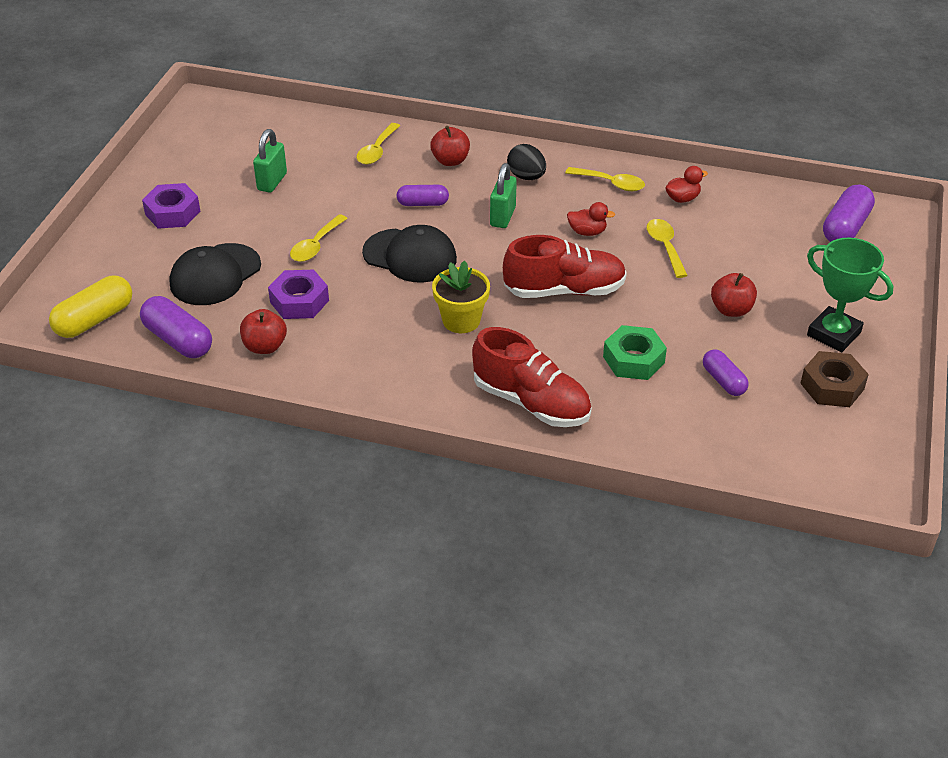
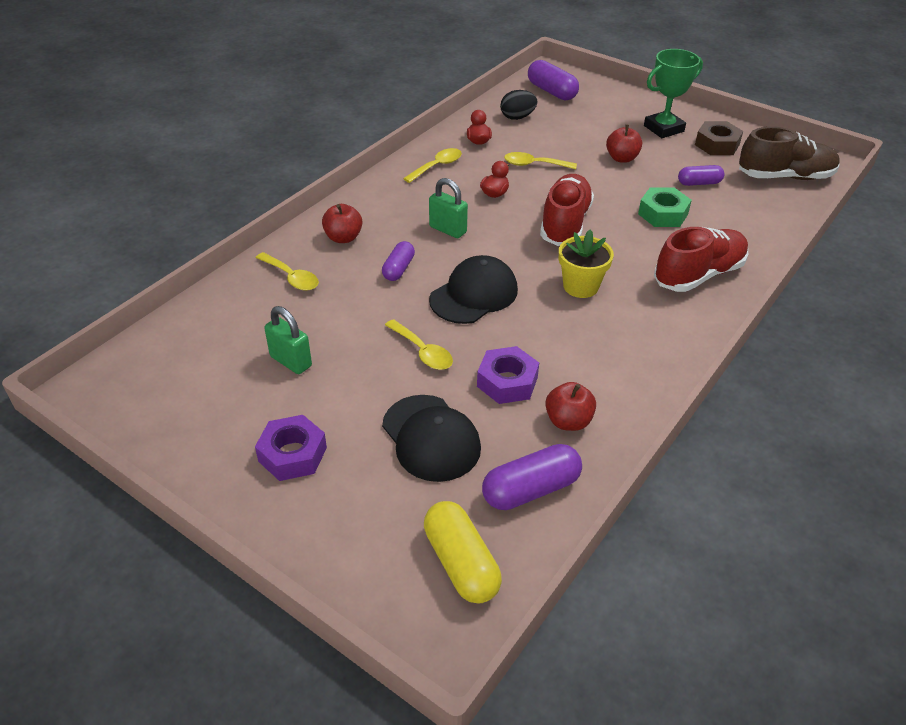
camera: 70 degrees left, 0 degrees up
(526, 177) = (398, 203): black egg -> black egg (517, 117)
(799, 457) = (785, 177): none -> brown shoe

